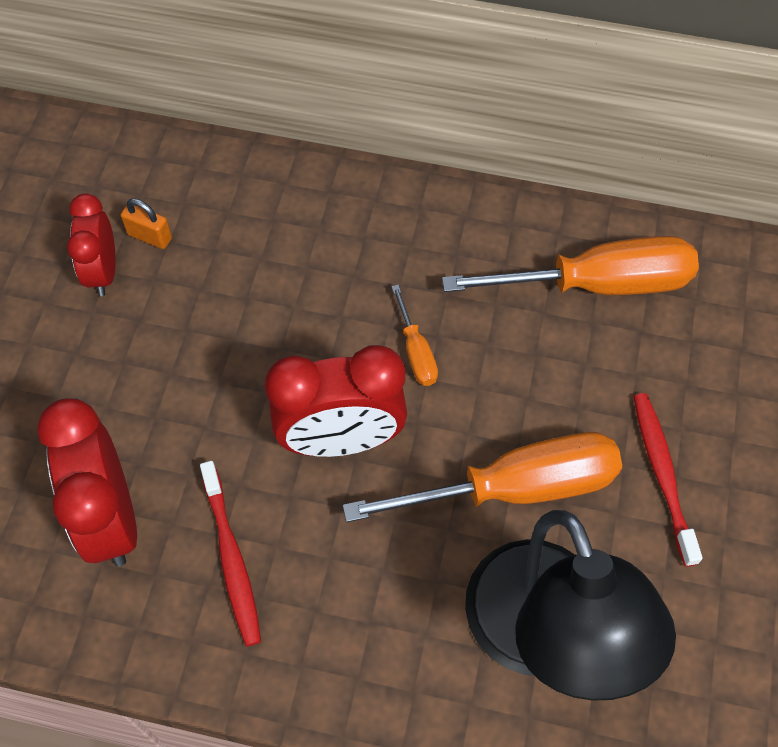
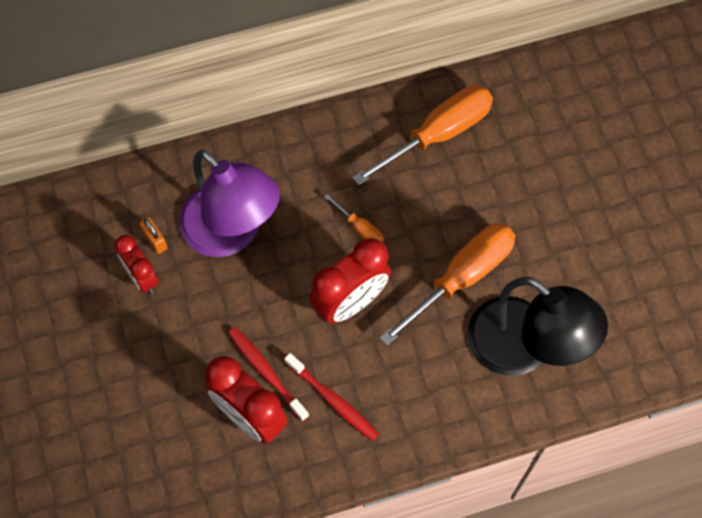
camera: 30 degrees left, 5 degrees up
(150, 236) = (155, 240): orange padlock -> orange padlock turned 60 degrees clockwise
(248, 275) = (232, 233): none -> purple lamp
(662, 475) = (535, 228): red toothbrush -> red toothbrush (266, 372)

